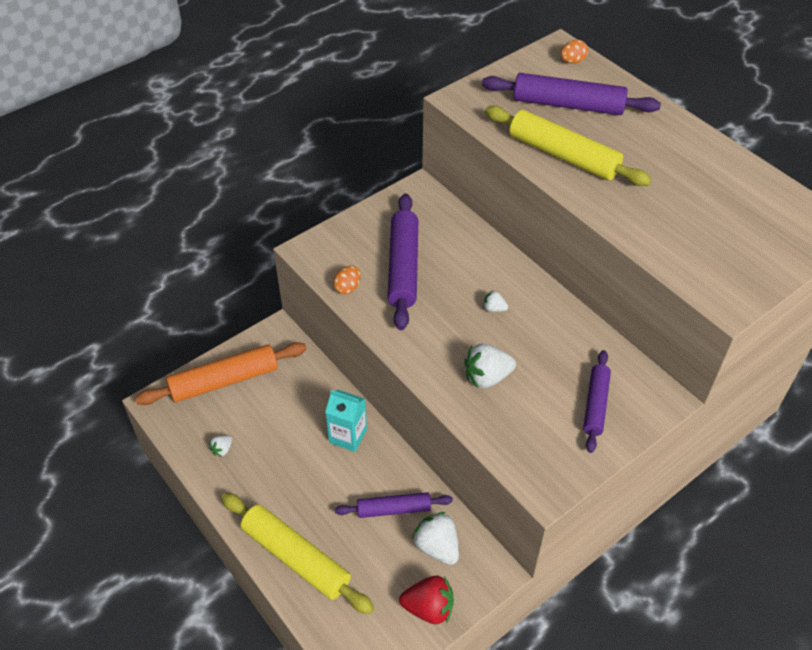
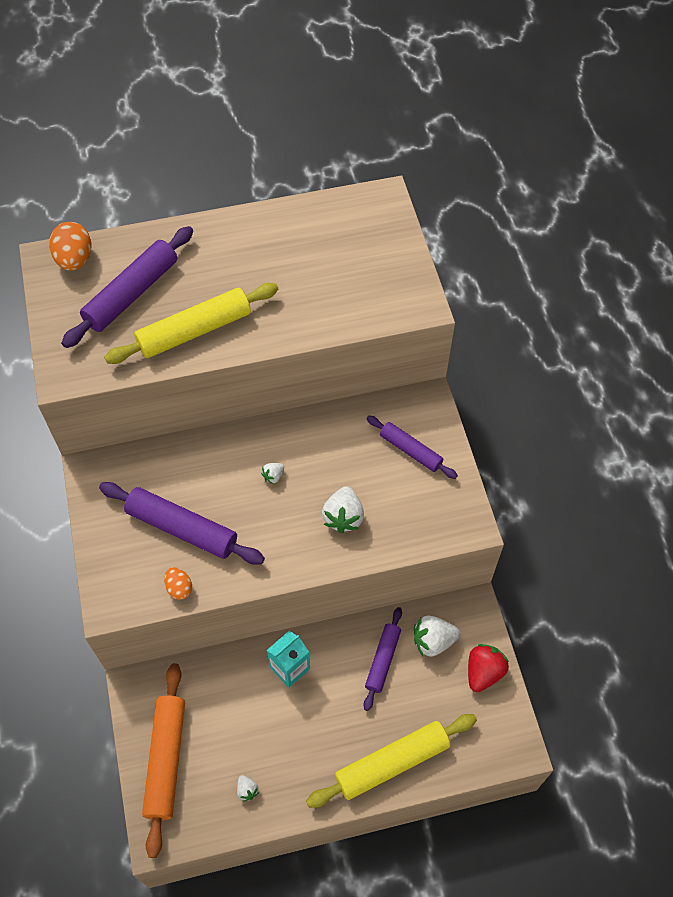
camera: 65 degrees left, 10 degrees up
(572, 61) = (75, 260): orange egg -> orange egg, size x1.69

